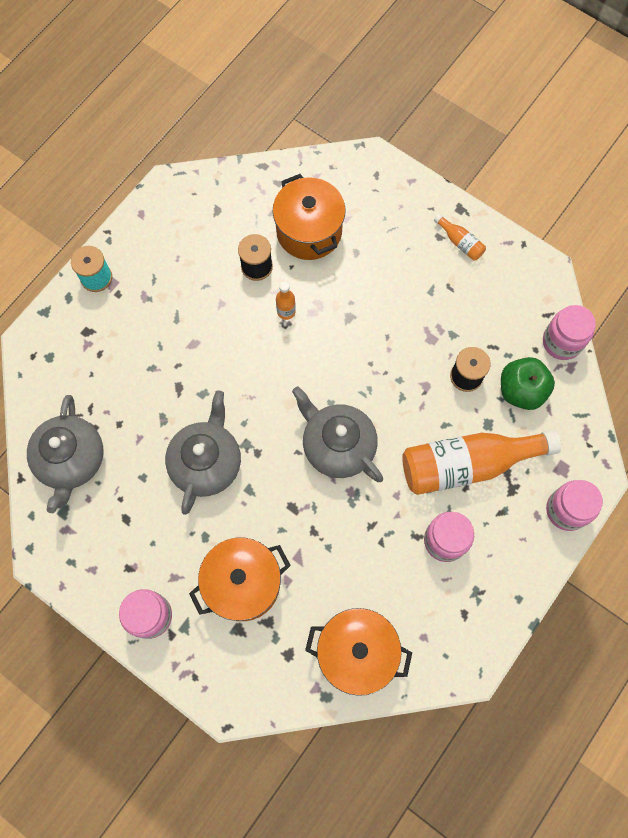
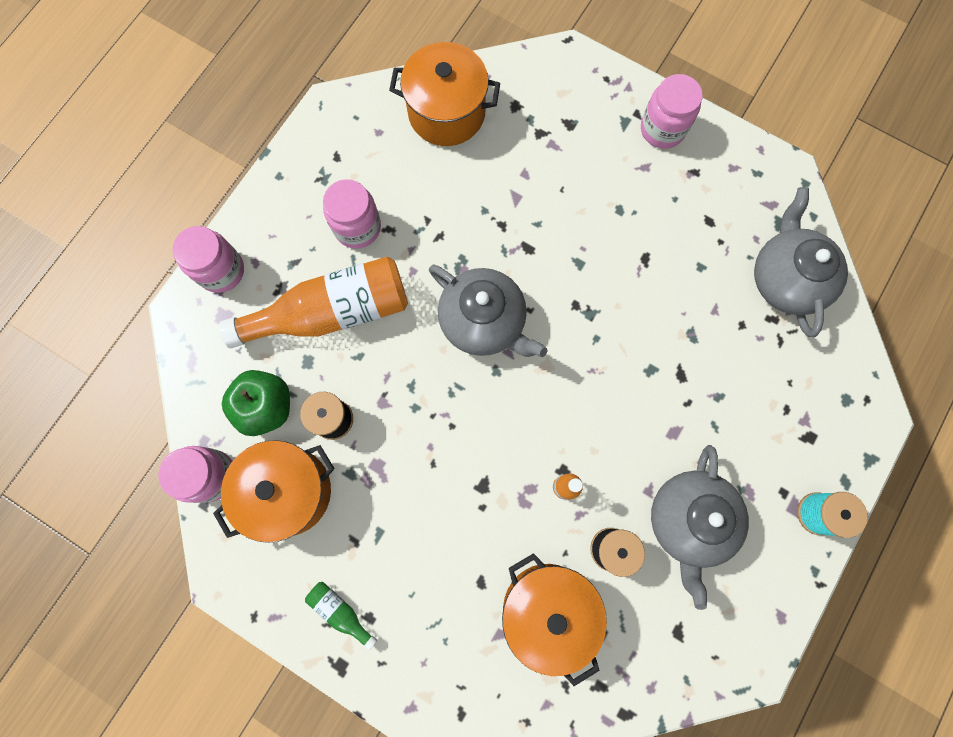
camera: 175 degrees right, 5 degrees up
(206, 462) = (632, 289): grey teapot -> grey teapot (688, 520)
(243, 583) = (571, 167): orange pot -> orange pot (288, 491)
(460, 242) = (340, 611): orange bottle -> green bottle

